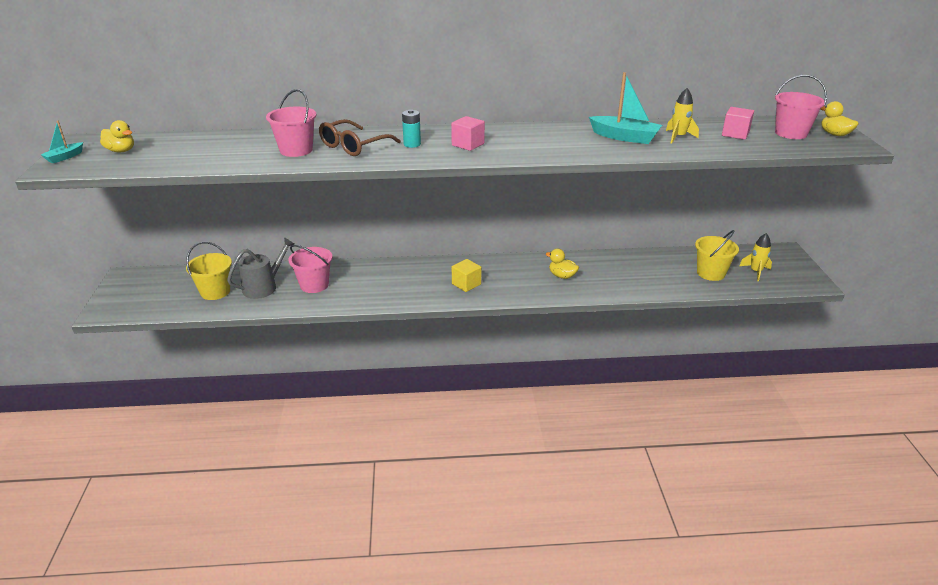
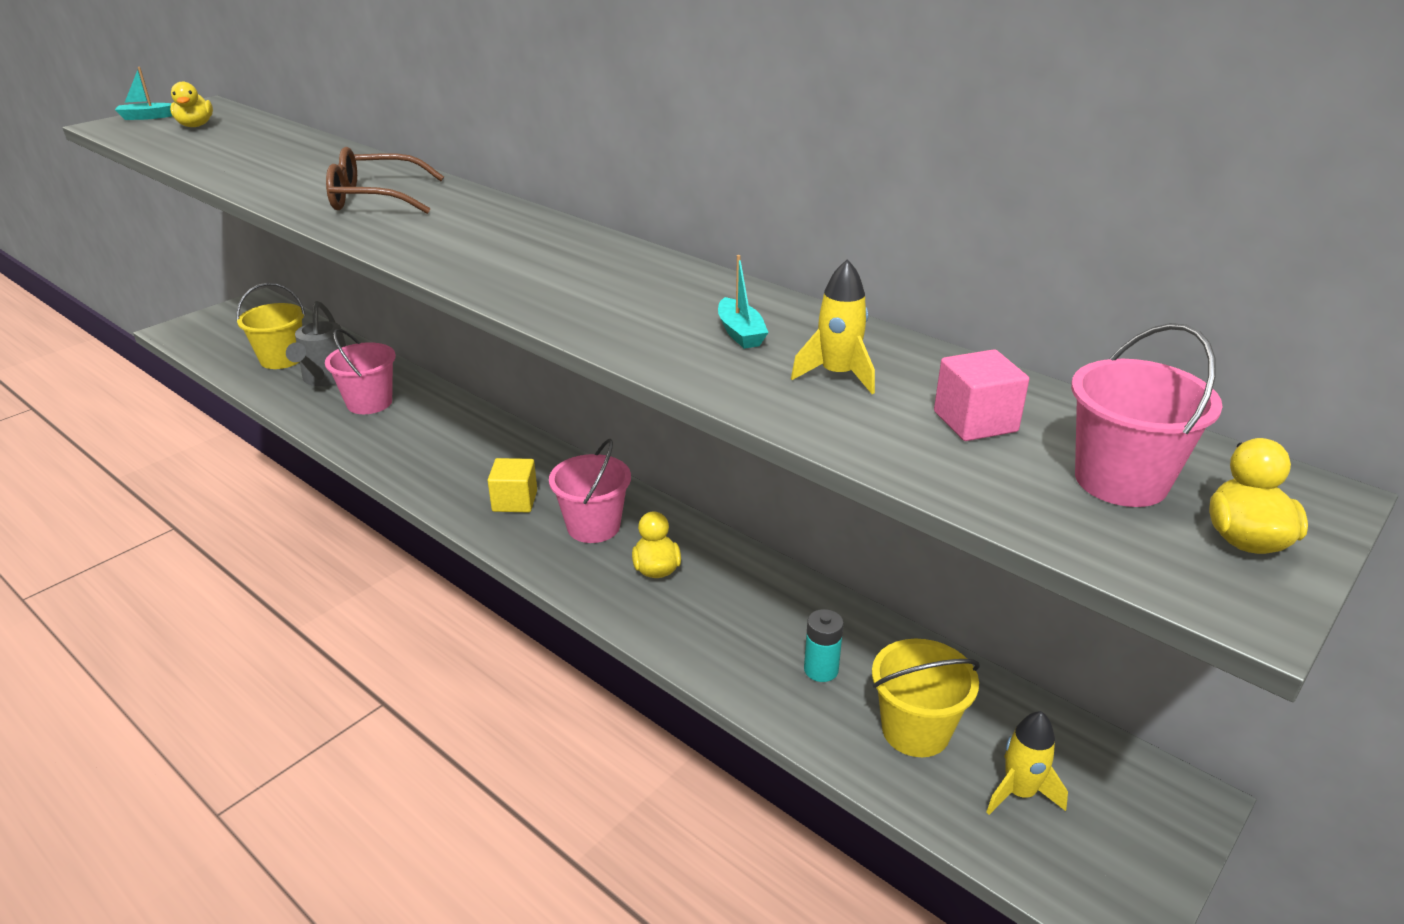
camera: 45 degrees right, 0 degrees up
(263, 287) = (326, 378): grey watering can -> grey watering can turned 90 degrees clockwise
(296, 150) = (313, 181): pink bucket -> pink bucket (593, 526)
(412, 144) = (436, 221): turquoise battery -> turquoise battery (821, 669)
(468, 144) = (493, 248): pink cube -> none
(624, 137) = (740, 333): turquoise boat -> turquoise boat, size x0.54

